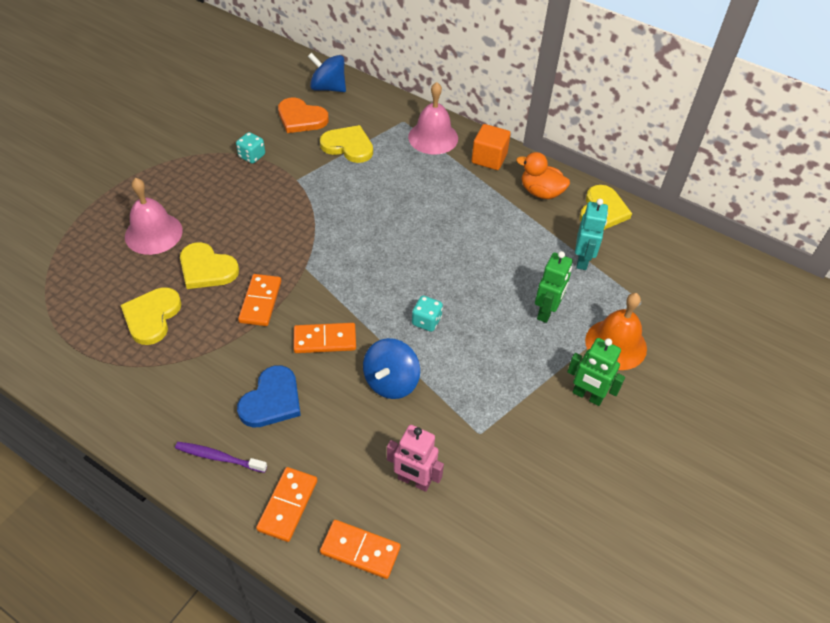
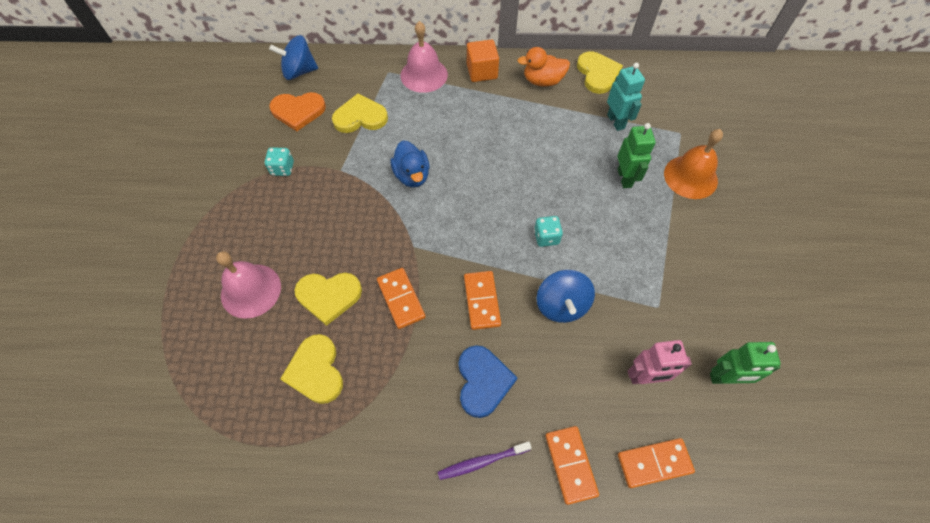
camera: 30 degrees left, 10 degrees up
(325, 340) = (481, 301): orange domino -> orange domino turned 60 degrees counterclockwise
(352, 213) = (412, 175): none -> blue duck
(587, 396) = (704, 229): green robot -> green robot (725, 378)

